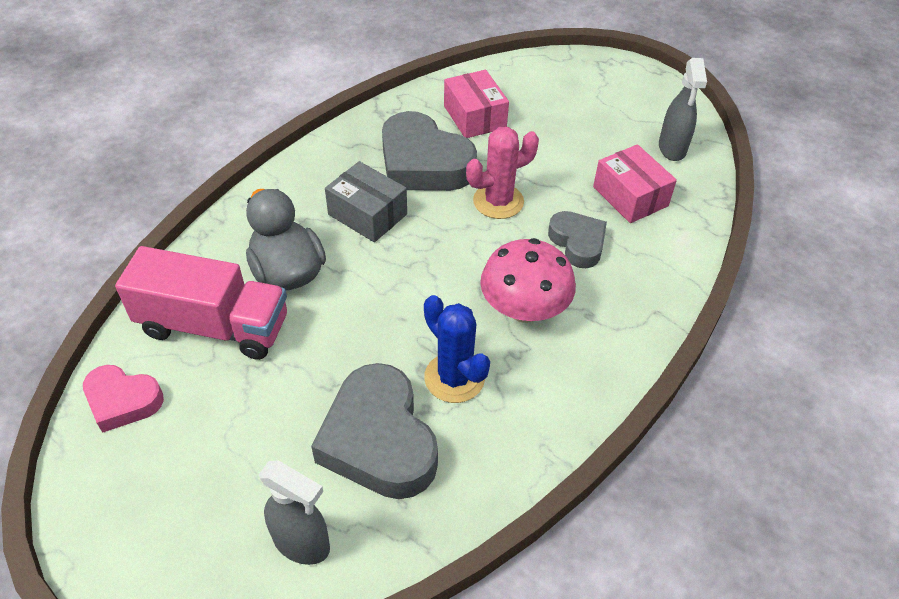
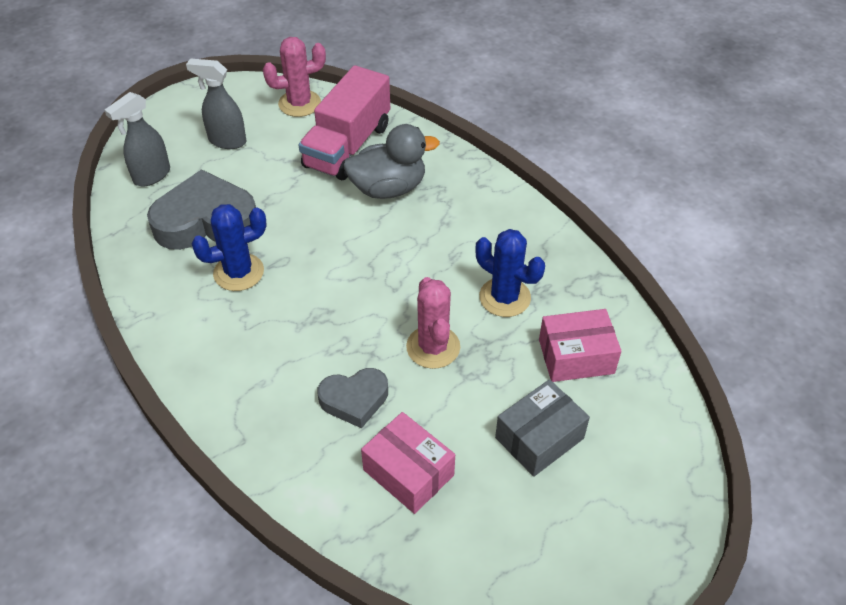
camera: 105 degrees right, 0 degrees up
(123, 401) = (299, 103): pink heart -> pink cactus
(367, 214) = (442, 245): grey box -> grey box (539, 438)
(423, 163) = (505, 297): grey heart -> blue cactus
(524, 309) = (289, 334): pink mushroom -> none
(630, 196) = (408, 472): pink box -> pink box turned 60 degrees clockwise
(672, 149) = (481, 551): grey spray bottle -> grey spray bottle (227, 141)

